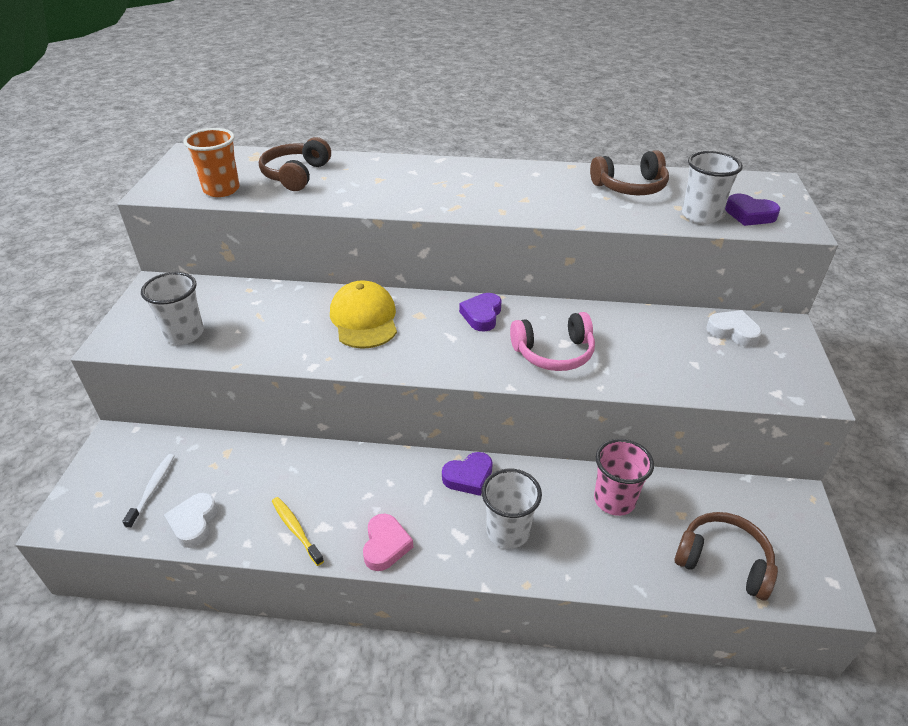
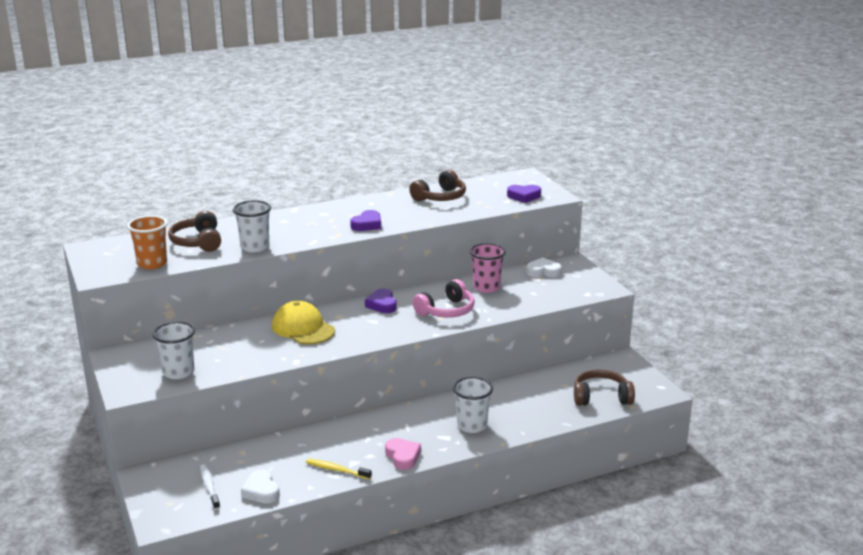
camera: 30 degrees left, 15 degrees down
(468, 477) = (425, 409): purple heart -> purple heart (367, 225)
(614, 500) = (522, 391): pink cup -> pink cup (486, 287)
(700, 216) = (496, 203): white cup -> white cup (255, 247)

